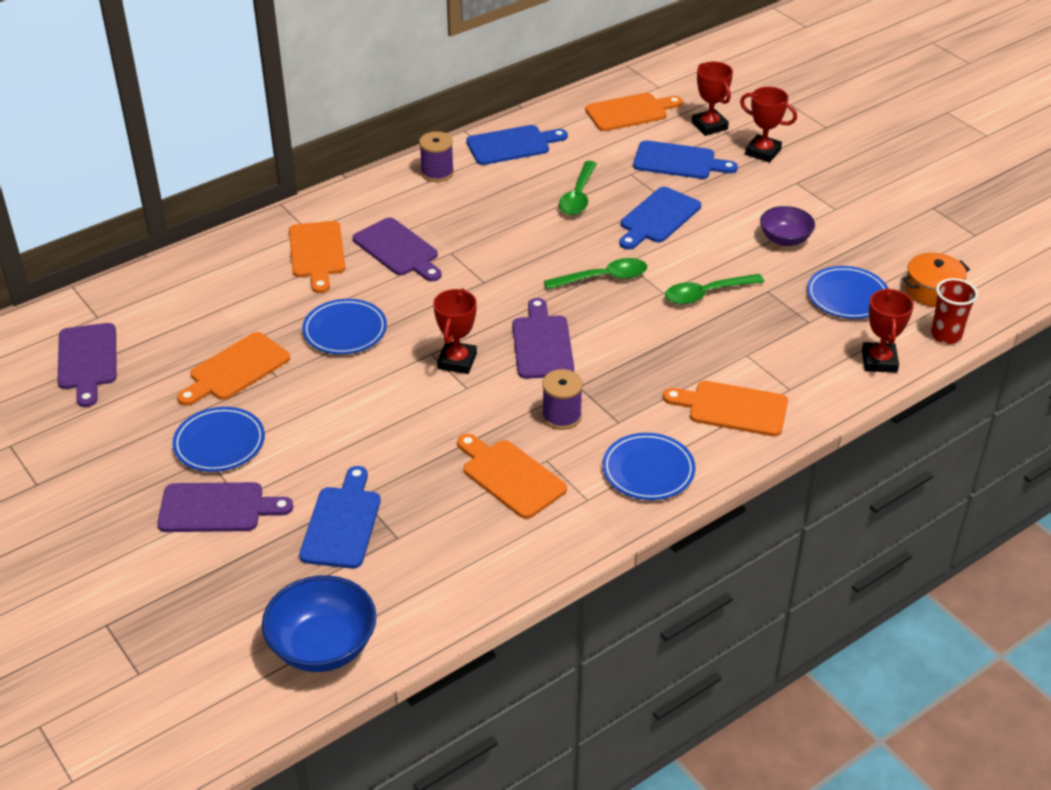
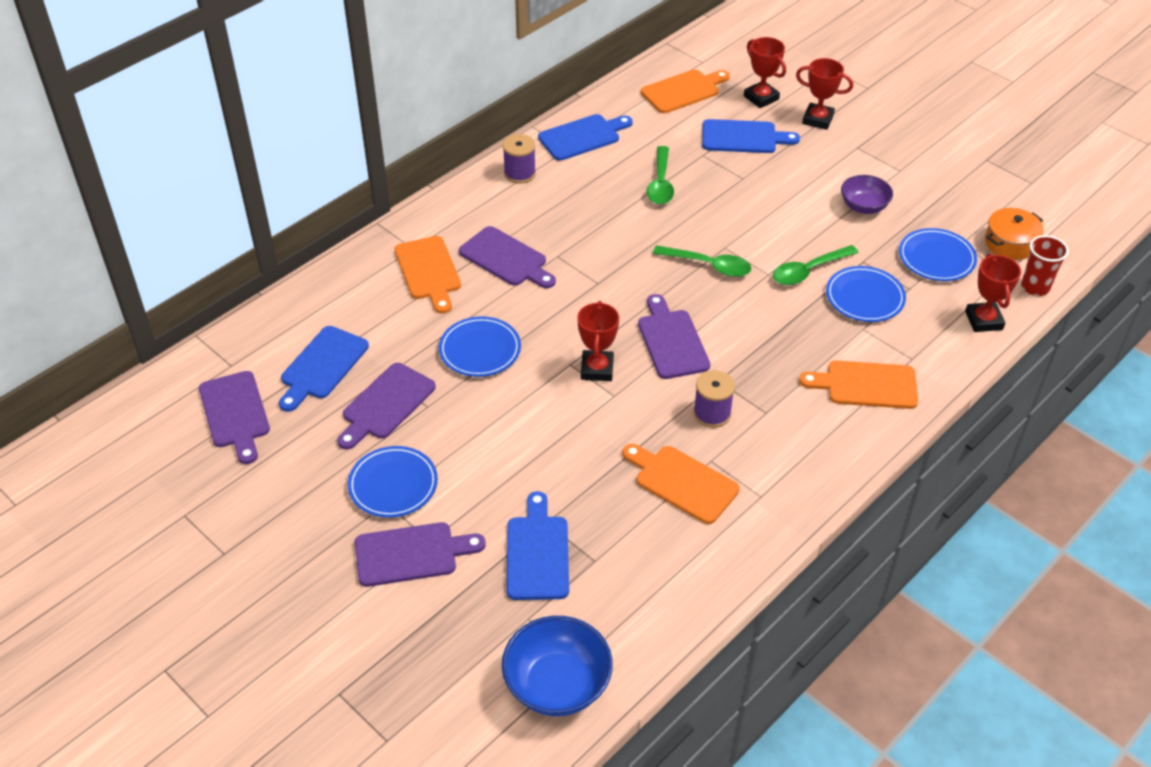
camera: 10 degrees left, 5 degrees up
(236, 369) = (386, 404): orange cutting board -> purple cutting board
(603, 278) = (709, 265): green spoon -> green spoon turned 45 degrees clockwise
(648, 470) = (808, 458): blue plate -> blue plate (864, 297)
(658, 218) = (741, 198): blue cutting board -> blue cutting board (322, 366)

